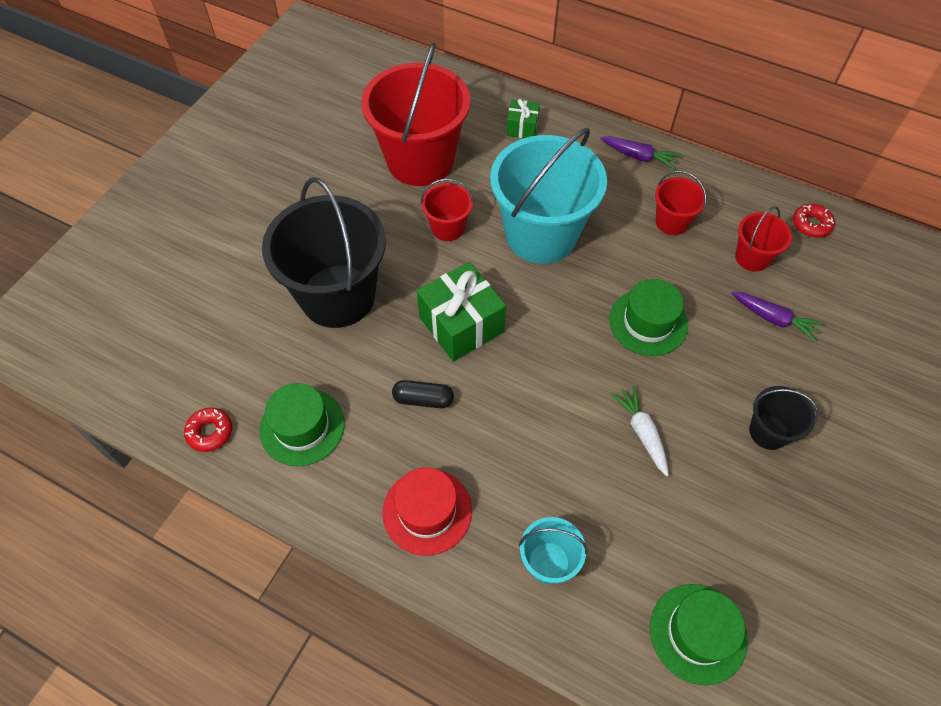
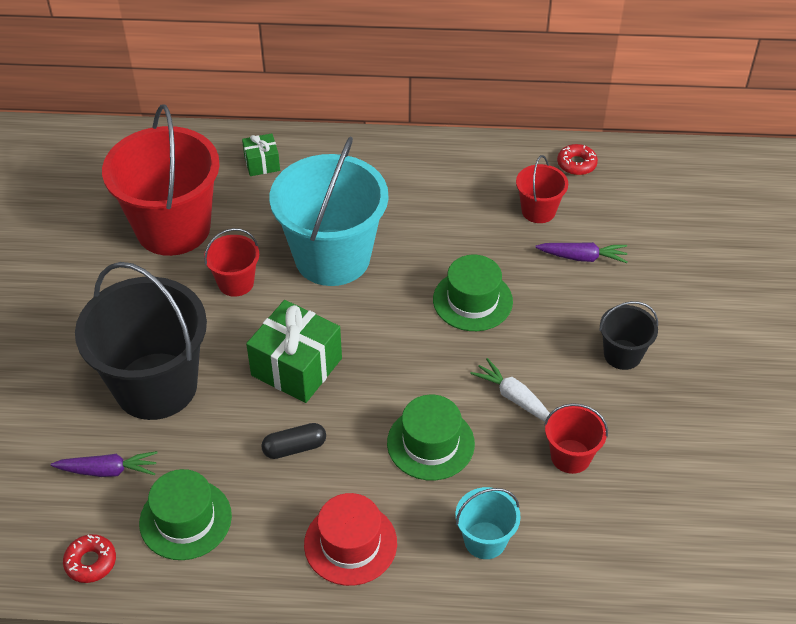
camera: 25 degrees left, 10 degrees down
(639, 157) = (390, 154): purple carrot -> purple carrot (108, 470)
(672, 222) = (451, 204): red bucket -> red bucket (570, 456)
(698, 633) = (641, 542): green hat -> green hat (430, 443)

